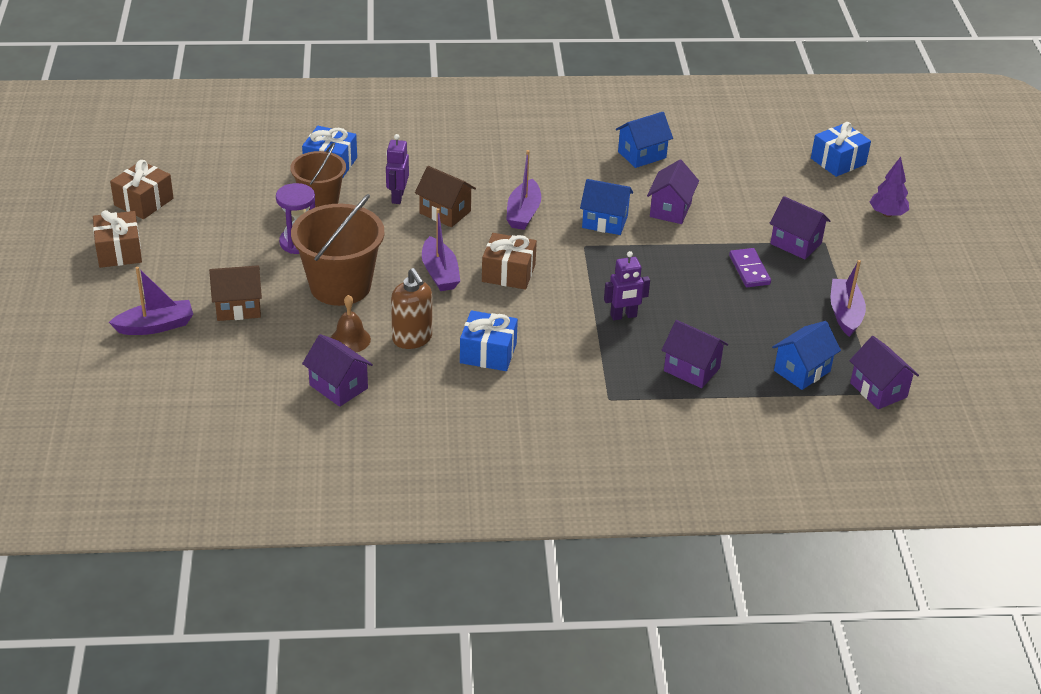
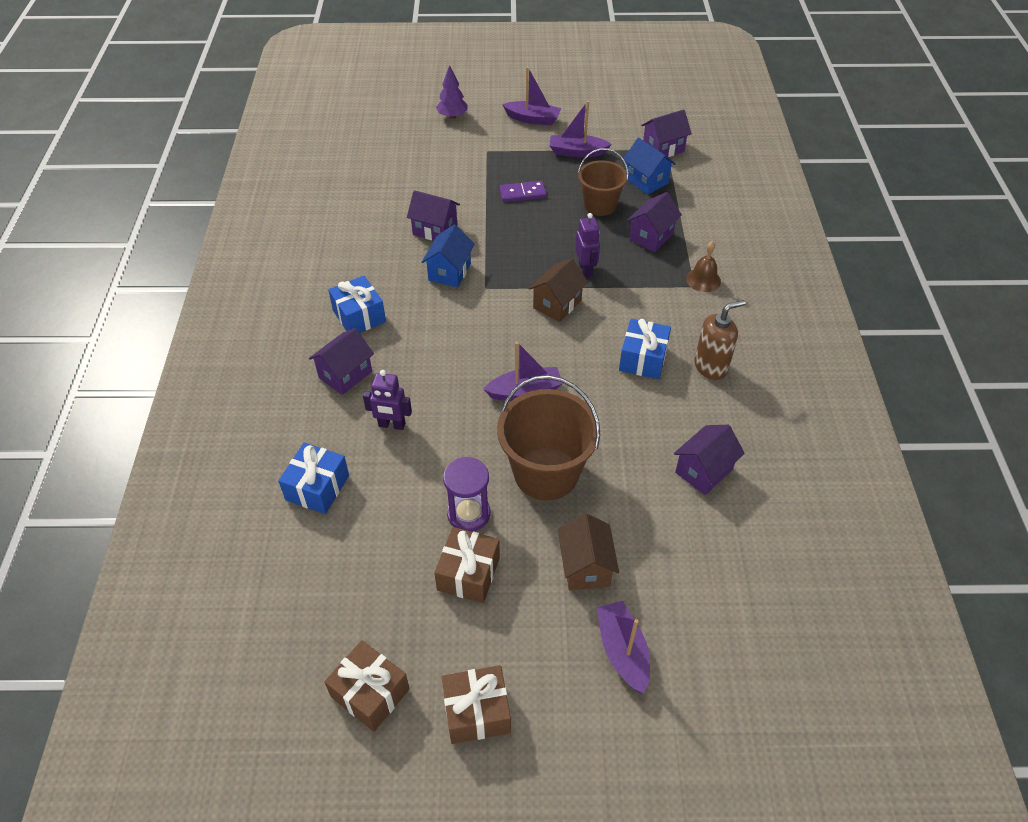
camera: 85 degrees left, 10 degrees up
(320, 201) = (390, 495): brown bucket -> brown bucket (600, 205)
(350, 339) = (632, 463): brown bell -> brown bell (703, 280)
(412, 339) = (627, 413): brown soap dispenser -> brown soap dispenser (711, 367)
(445, 212) = (423, 385): brown house -> brown house (557, 304)
(508, 273) = (525, 341): brown gift -> brown gift (468, 573)
(523, 213) = (431, 326): purple boat -> purple boat (533, 119)
(642, 155) = (346, 240): blue house -> none
(796, 243) = (488, 166): purple house -> purple house (345, 374)
(838, 161) = (376, 131): blue gift -> blue gift (359, 316)

